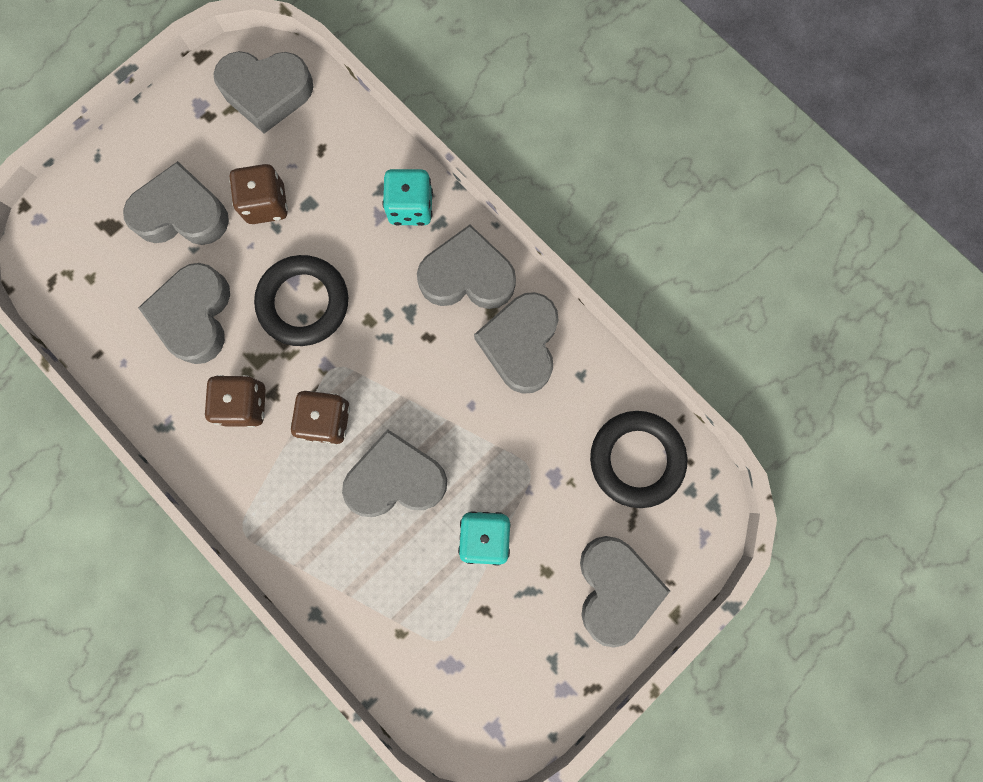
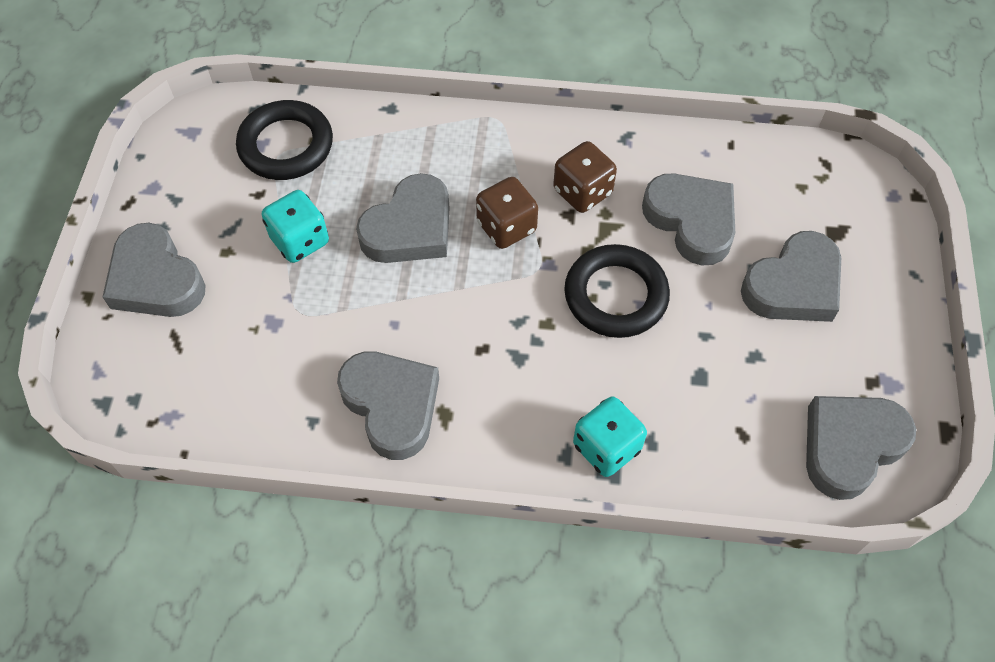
camera: 140 degrees right, 20 degrees down
(266, 204) = (734, 348): brown dice -> none
(467, 276) = (495, 427): grey heart -> none
(636, 459) = (205, 388): black ring -> black ring (286, 145)

